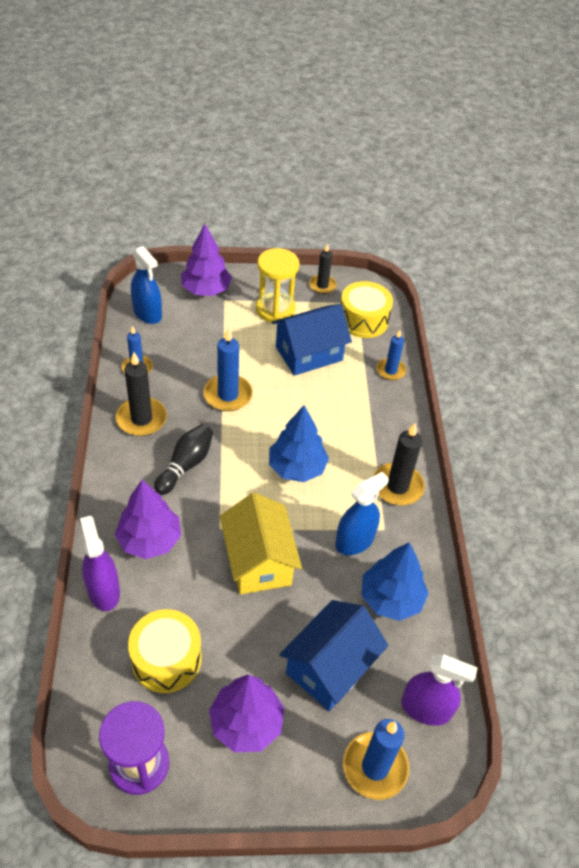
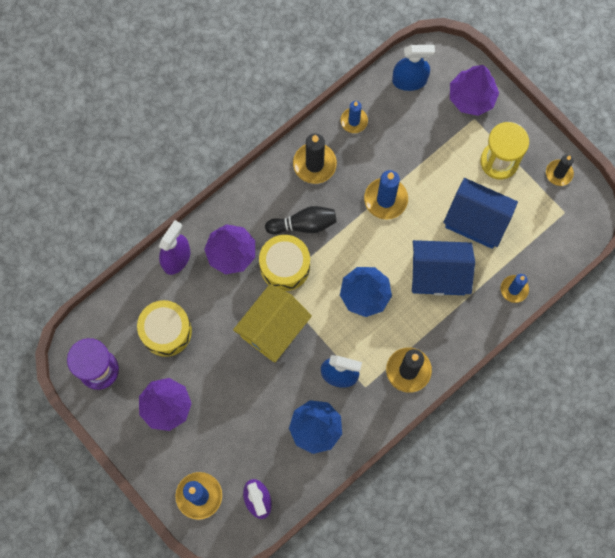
camera: 55 degrees right, 25 degrees up
(147, 313) = (409, 80): blue spray bottle -> blue spray bottle turned 105 degrees counterclockwise
(330, 667) = (238, 426): blue house -> blue house (438, 274)
(363, 320) = (550, 231): yellow drum -> yellow drum (285, 266)

